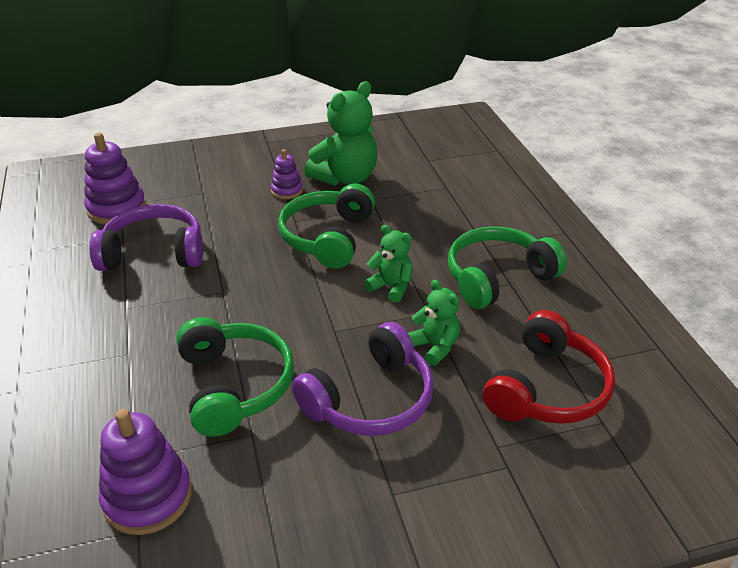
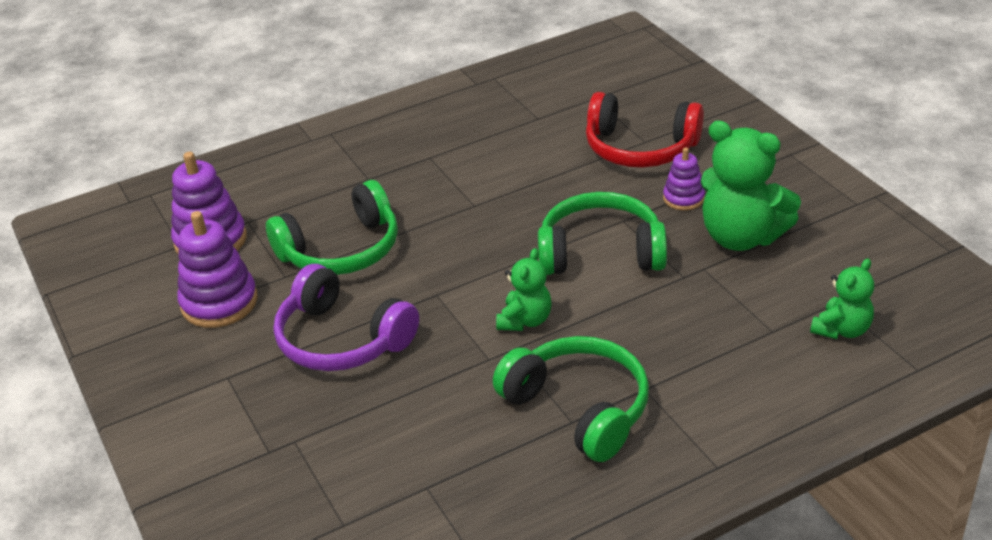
camera: 80 degrees right, 0 degrees up
(117, 208) = (585, 98): purple stacking toy -> purple stacking toy (219, 302)
(154, 253) = (519, 145): purple headphones -> none
(435, 346) = (432, 372): green teddy bear -> green teddy bear (842, 329)
(546, 388) = (386, 472): red headphones -> red headphones (640, 148)

